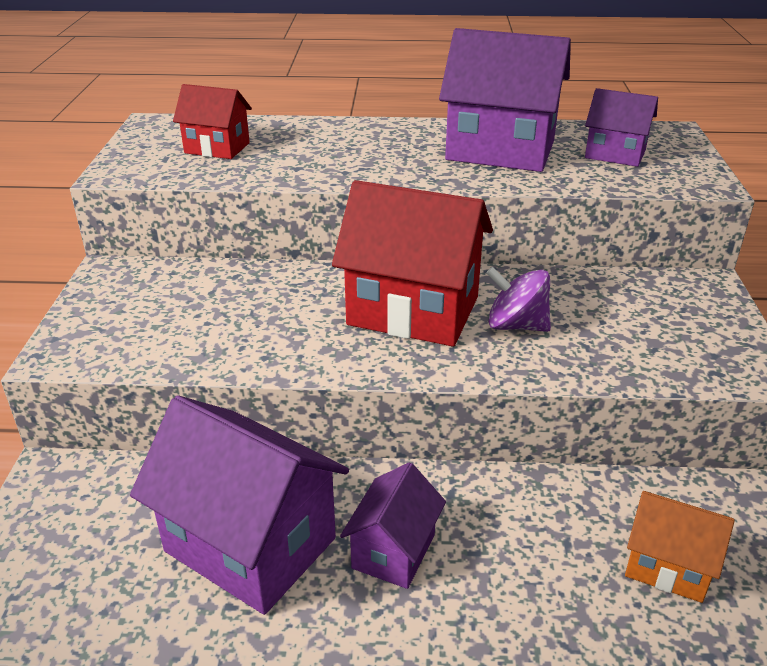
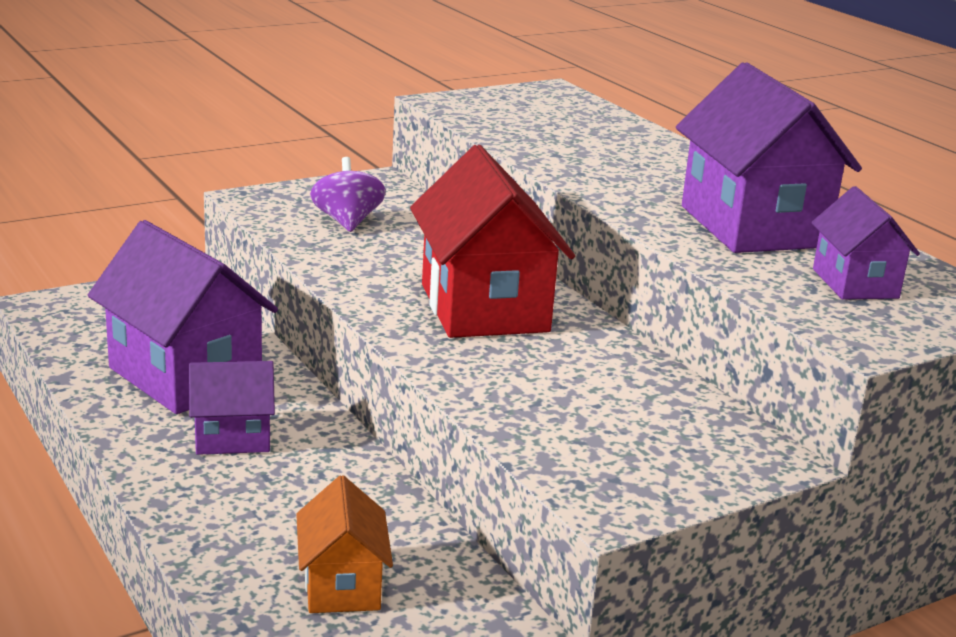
camera: 55 degrees right, 10 degrees down
(217, 148) = (543, 119): red house -> none
(250, 544) = (185, 376): purple house -> purple house turned 45 degrees counterclockwise
(516, 325) = (525, 360): purple spinning top -> purple spinning top (347, 222)

